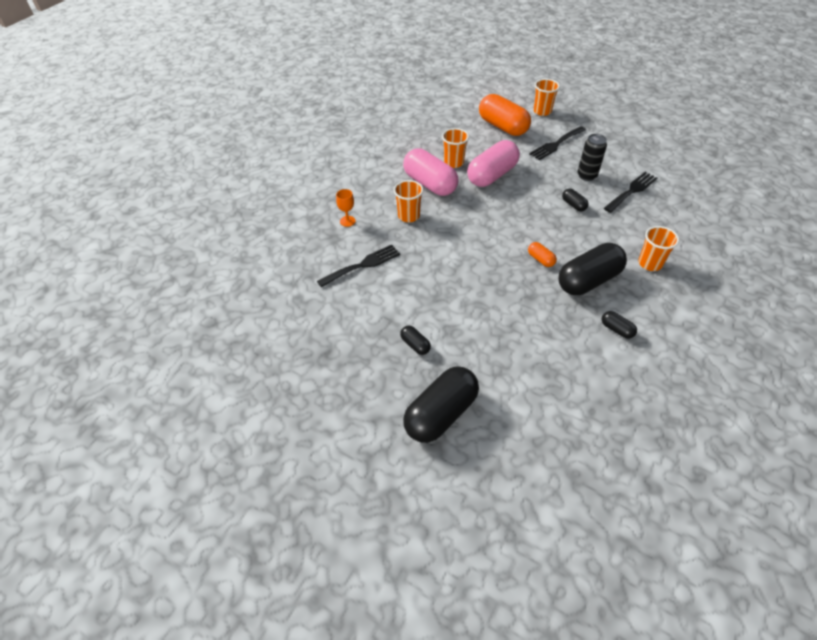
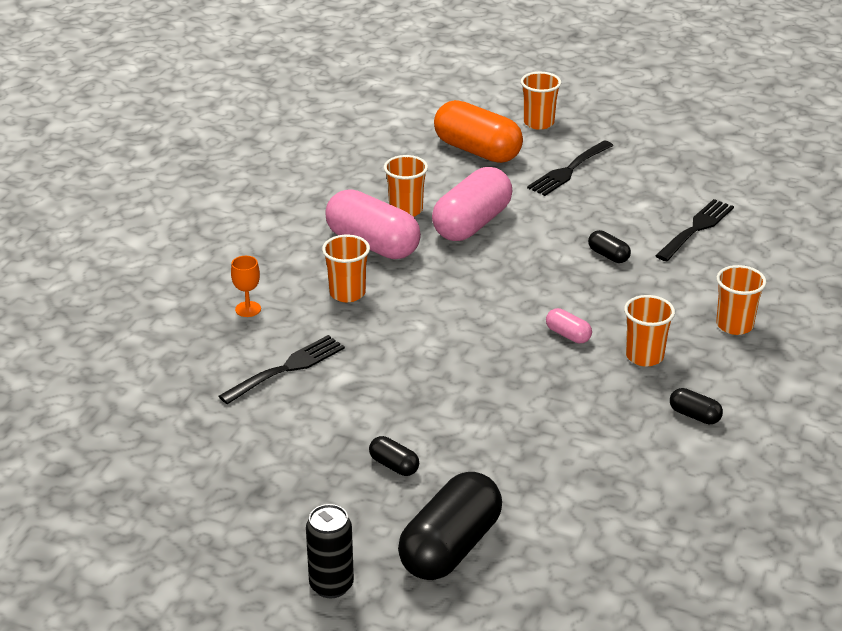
camera: 10 degrees left, 15 degrees down
(540, 259) = (568, 335): orange capsule -> pink capsule
(586, 175) = (623, 212): black can -> black can (331, 585)
(588, 280) = (644, 356): black capsule -> orange cup

